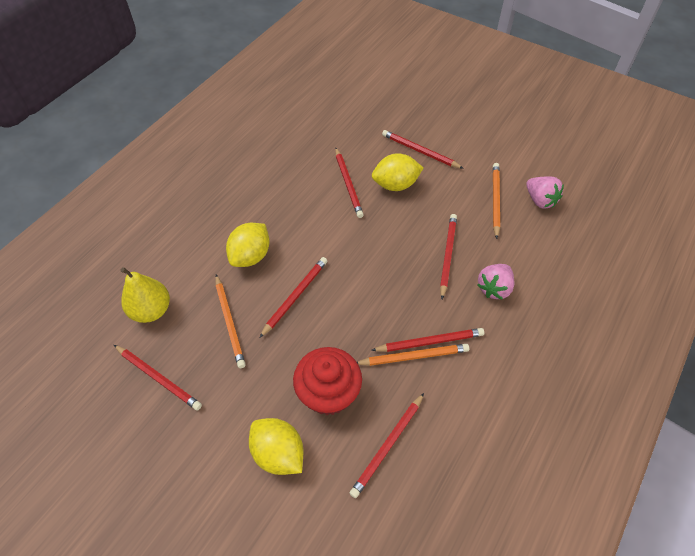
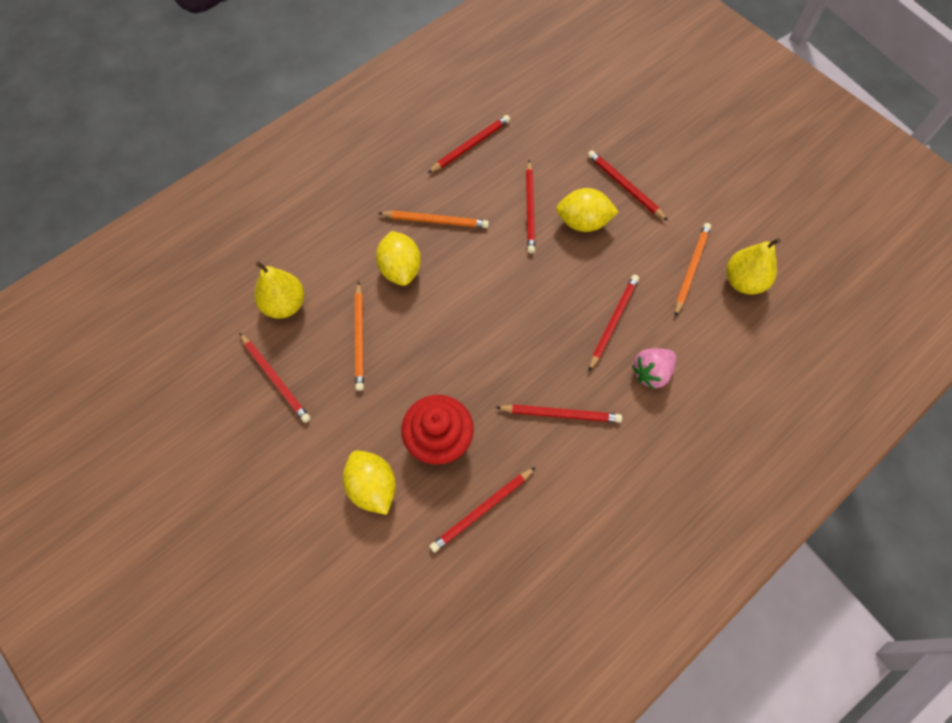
camera: 15 degrees right, 10 degrees up
(251, 256) = (400, 269): yellow lemon -> yellow lemon turned 60 degrees counterclockwise
(295, 296) = (434, 327): red pencil -> red pencil (470, 145)
(413, 356) = (538, 425): orange pencil -> orange pencil (436, 221)
(540, 200) = (743, 281): pink strawberry -> yellow pear

